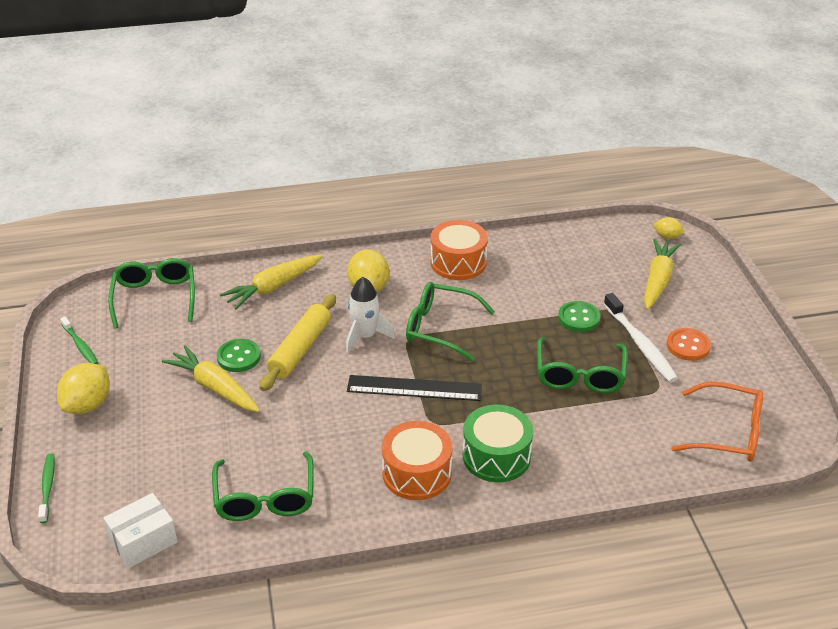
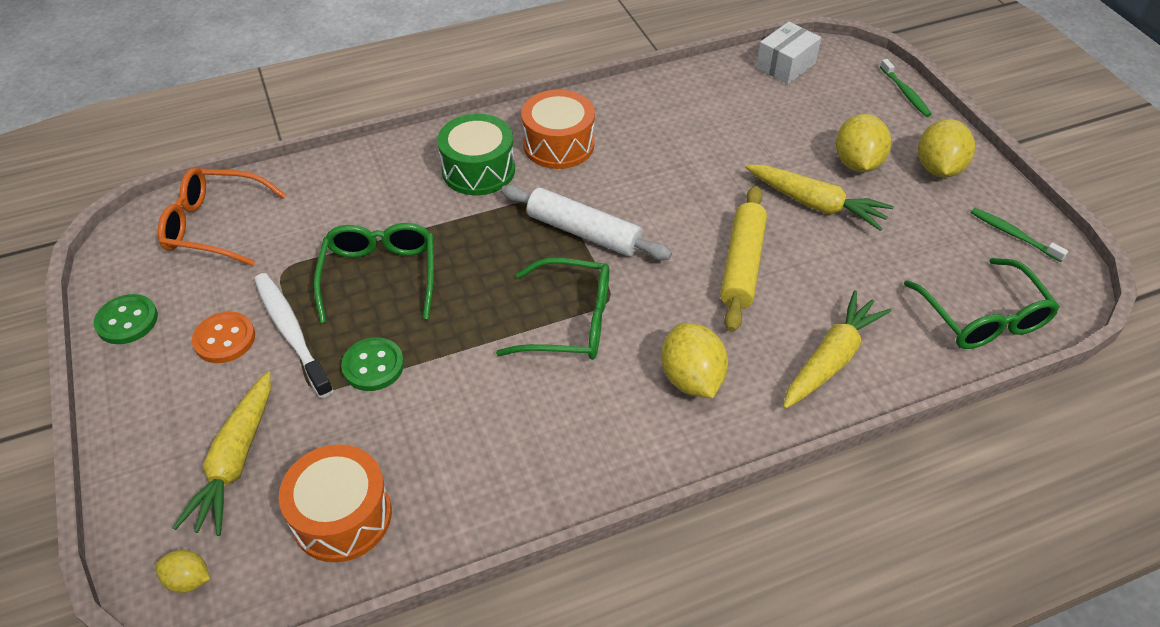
camera: 170 degrees right, 10 degrees up
(153, 418) = (857, 163): none -> yellow lemon
(239, 357) = (812, 245): green button -> green button (127, 321)
(265, 498) = (698, 107): green glasses -> none
(365, 336) = (667, 295): white rocket -> none
(414, 388) = (583, 232): black ruler -> white rolling pin
(458, 262) = (565, 453): orange drum -> orange drum (342, 516)

